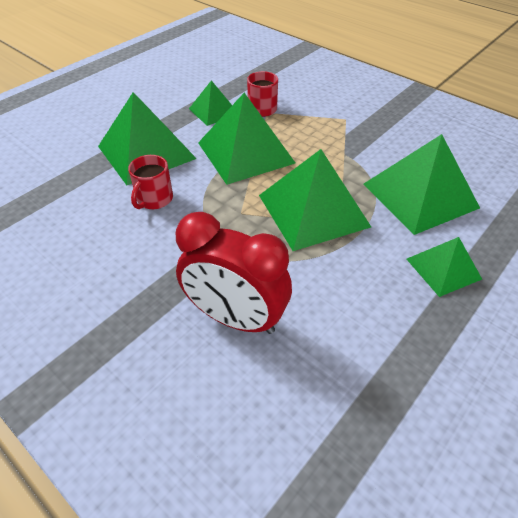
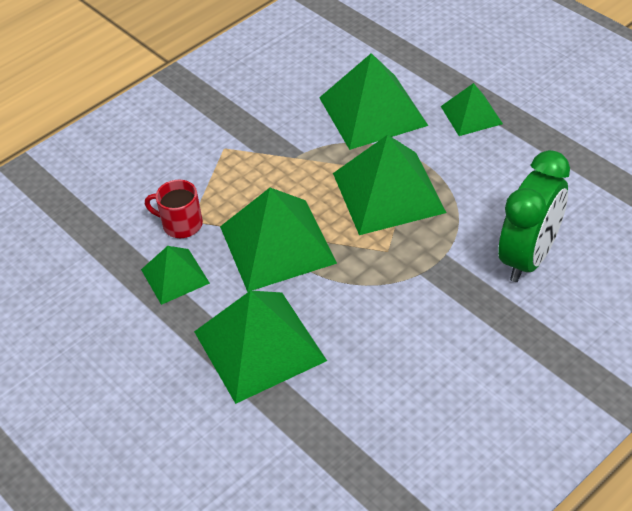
camera: 80 degrees left, 0 degrees up
(154, 199) = (357, 330): red mug -> none
(235, 318) = (529, 257): red clock -> green clock

